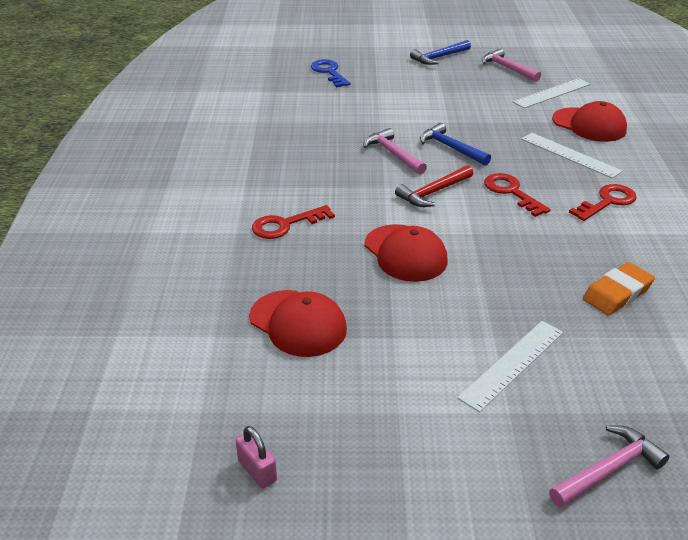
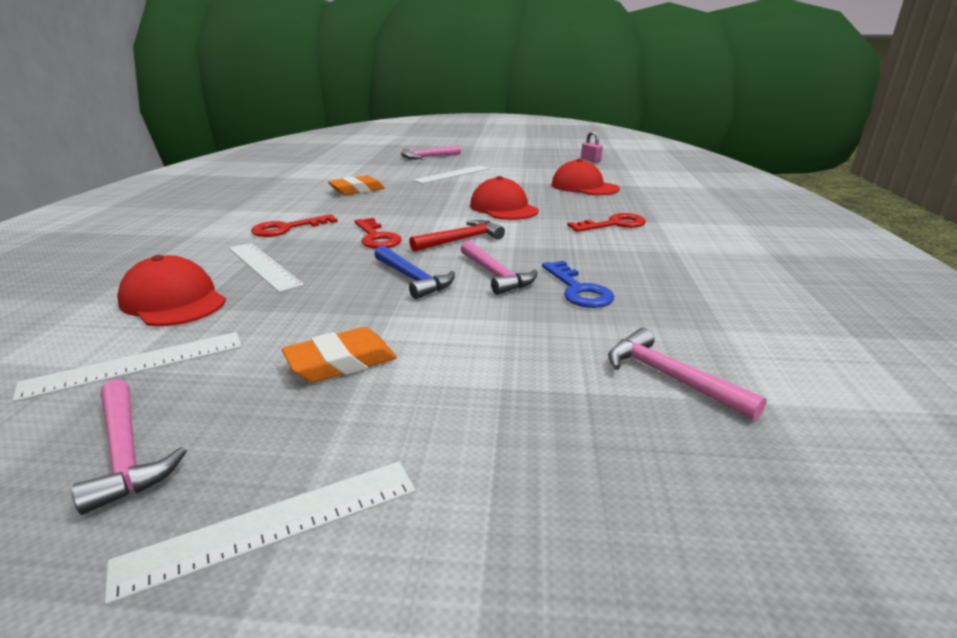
camera: 175 degrees left, 10 degrees down
(299, 98) = (670, 378): none -> pink hammer
(329, 72) = (627, 466): blue key -> blue key (578, 290)
(439, 57) = (273, 525): blue hammer -> white ruler
(456, 98) = (341, 362): none -> orange eraser

